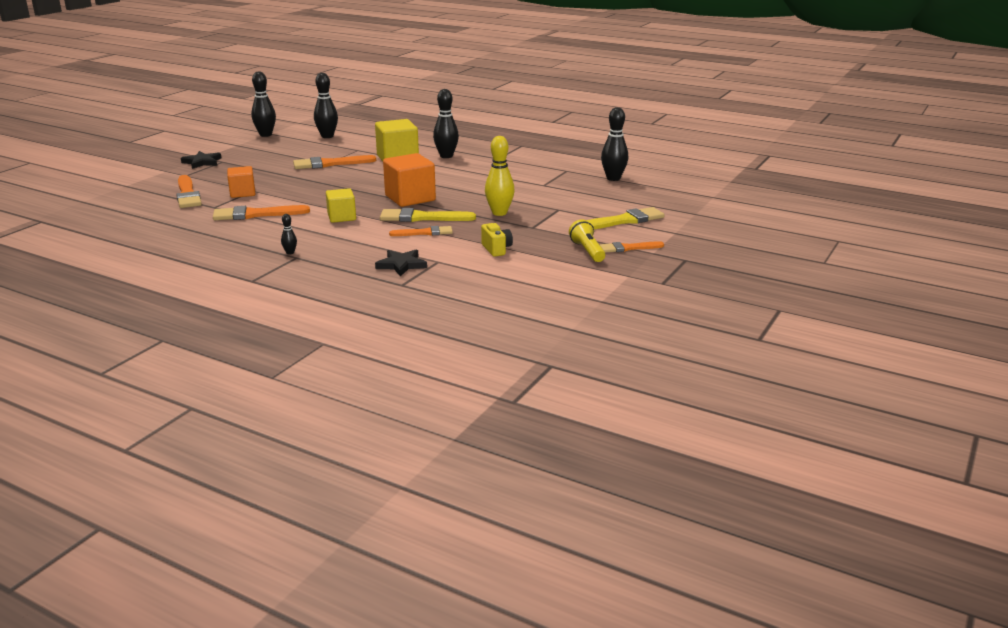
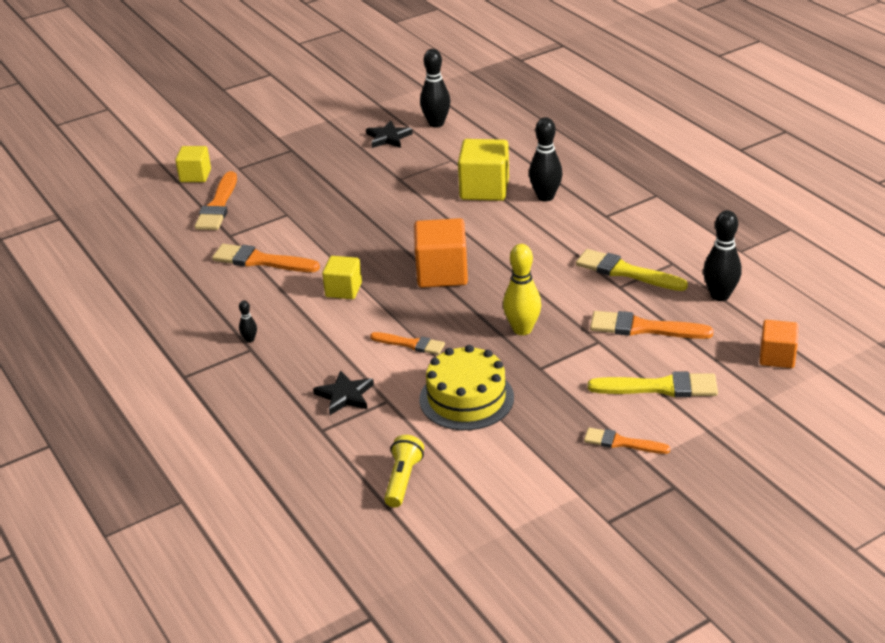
camera: 30 degrees right, 10 degrees up
(150, 183) = (195, 175): none -> yellow cube
(202, 162) = (270, 147): black star -> black star (388, 137)
(242, 193) = (273, 217): orange cube -> orange cube (777, 357)
(265, 135) = (370, 106): black bowling pin -> none
(330, 164) = (401, 182): orange brush -> orange brush (643, 328)
(422, 218) = (428, 314): yellow brush -> yellow brush (625, 272)
(496, 249) = (466, 398): yellow camera -> yellow cake
(587, 251) = (568, 433): yellow flashlight -> yellow flashlight (403, 480)

